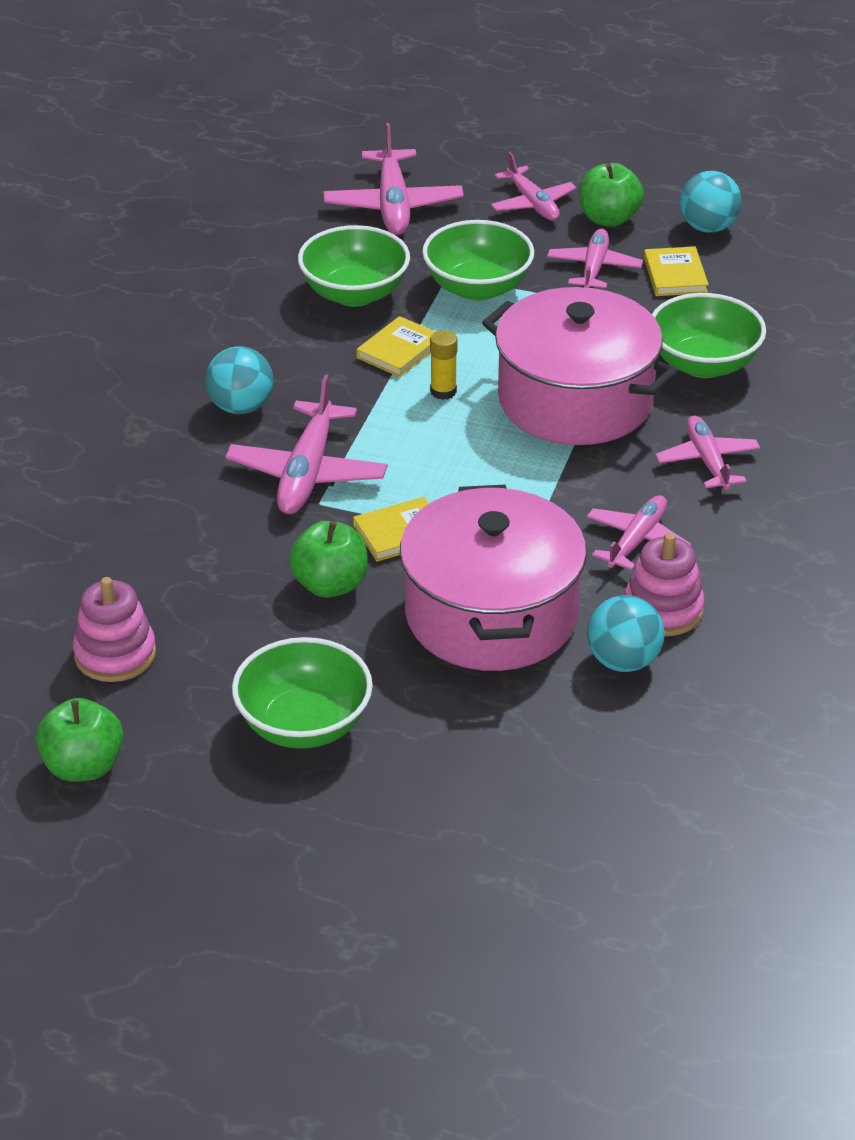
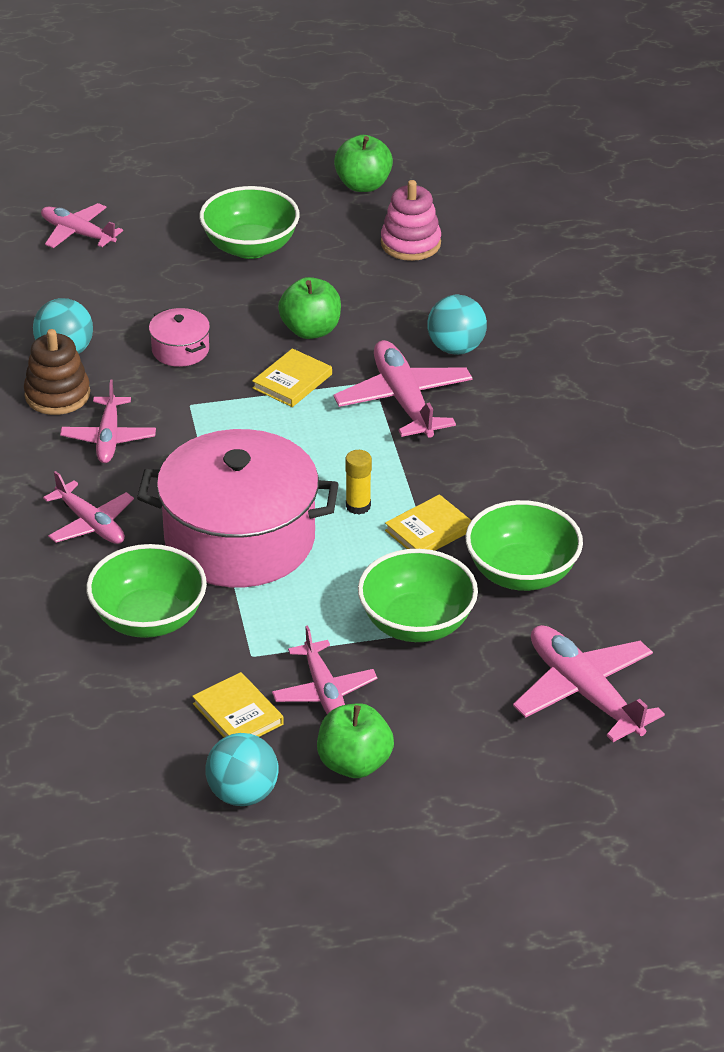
camera: 150 degrees right, 0 degrees up
(241, 407) = (508, 432): turquoise ball -> turquoise ball (456, 348)
(399, 350) = (429, 530): yellow book -> yellow book turned 45 degrees clockwise
(491, 614) = (180, 350): pink pot -> pink pot, size x0.42
(532, 204) = (447, 752): pink plane -> pink plane (77, 233)
(663, 610) = (57, 395): pink stacking toy -> brown stacking toy

